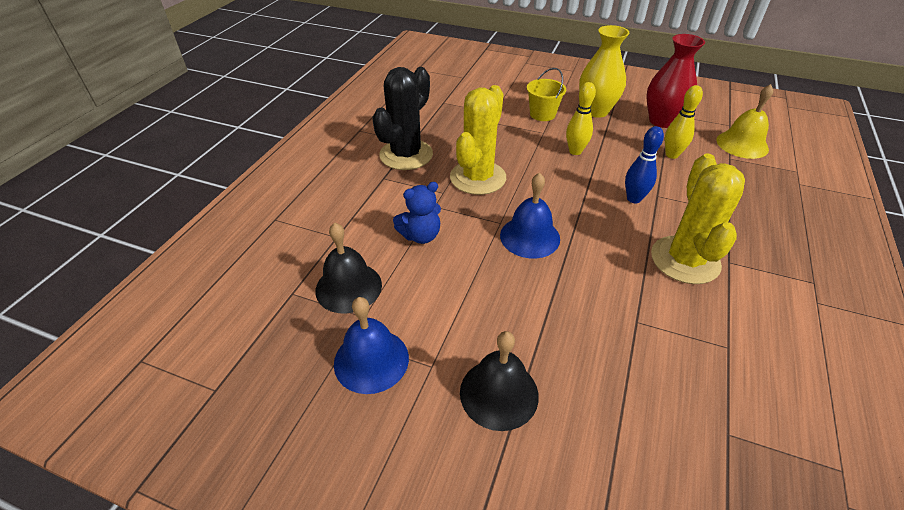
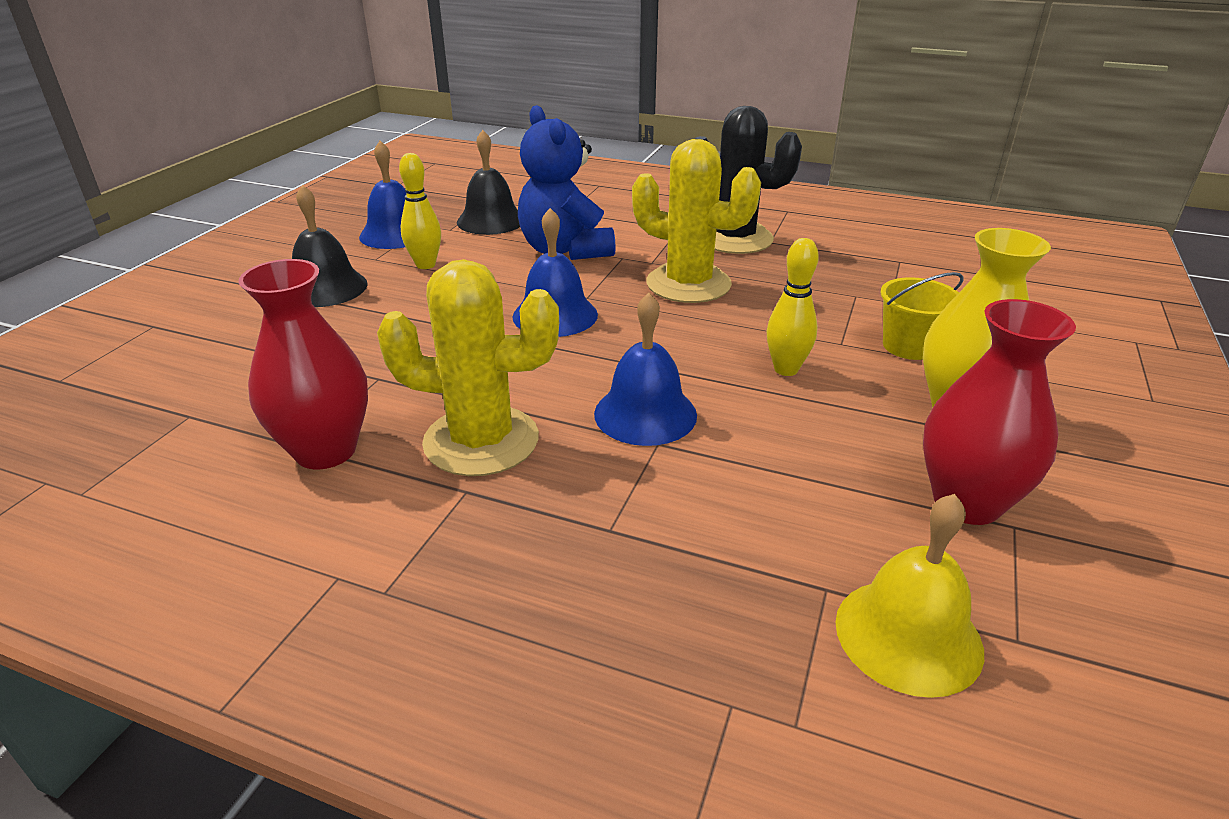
camera: 90 degrees right, 10 degrees down
(421, 235) = (565, 250): blue teddy bear -> blue teddy bear, size x1.65
(633, 199) = (645, 414): blue bowling pin -> blue bell
(671, 155) = (810, 489): yellow bowling pin -> yellow bowling pin (425, 265)
(727, 332) = (325, 450): none -> red vase

